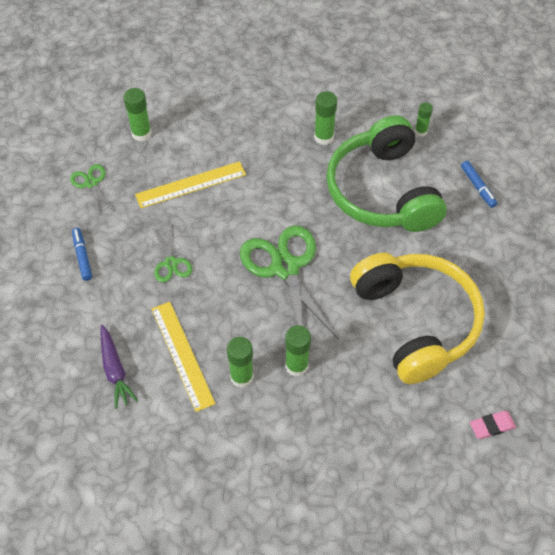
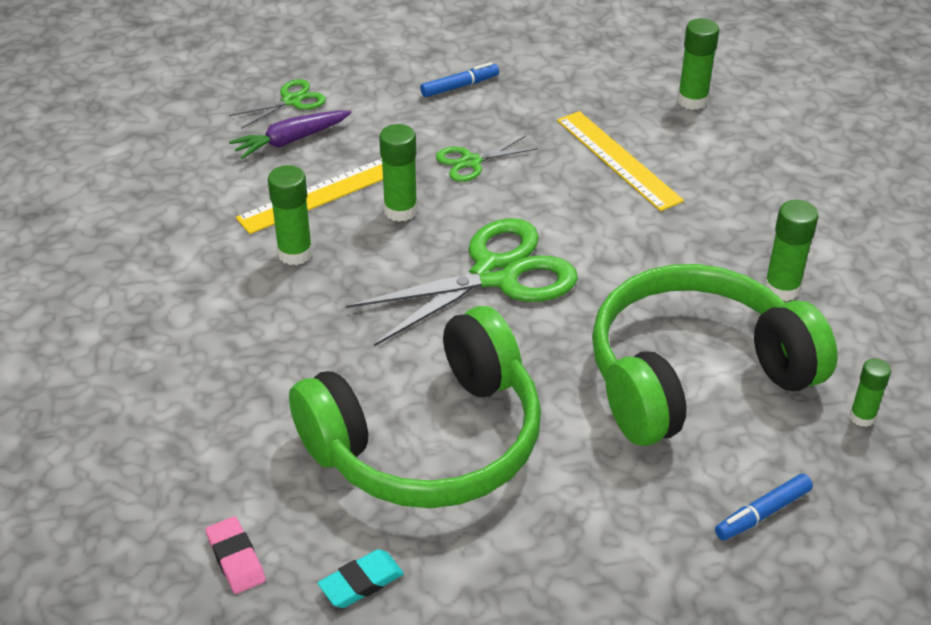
camera: 80 degrees right, 15 degrees down
(91, 183) = (583, 73): green scissors -> green scissors (291, 101)
(296, 366) = (321, 307): green glue stick -> green glue stick (400, 211)
(416, 321) = (429, 441): yellow headphones -> green headphones
(510, 365) = (361, 582): none -> turquoise eraser

